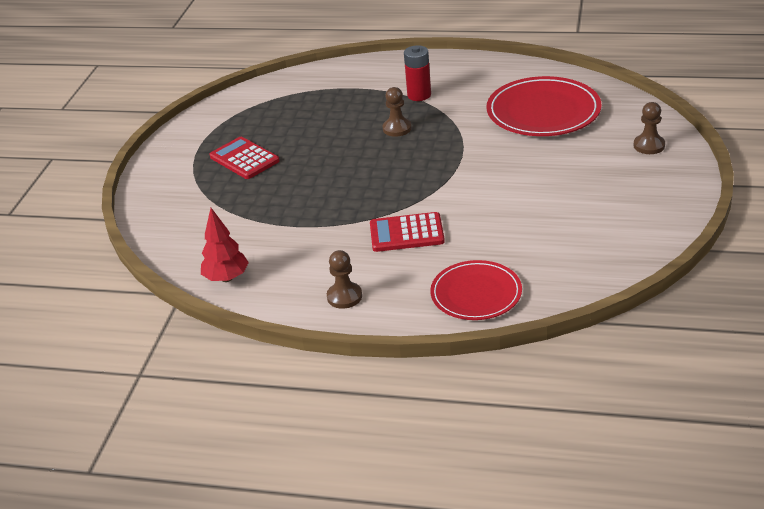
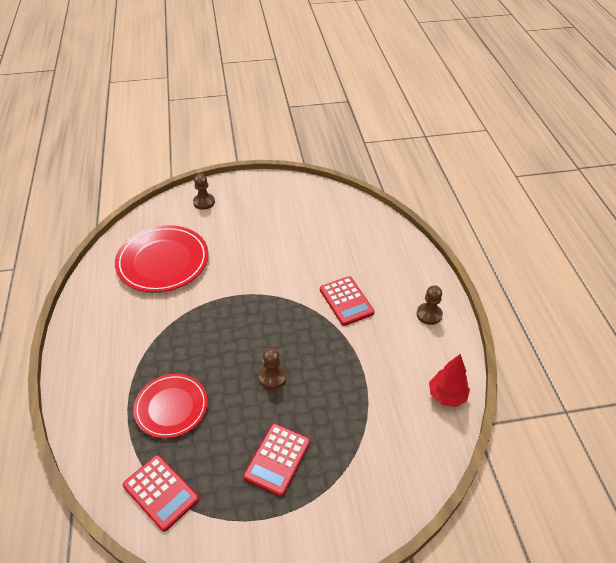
camera: 115 degrees left, 10 degrees up
(262, 101) = (161, 492): none -> red calculator
(397, 128) = (201, 349): brown pawn -> brown pawn (272, 377)
(419, 95) = (140, 349): red battery -> none
(476, 294) = (393, 251): red plate -> red plate (171, 407)

